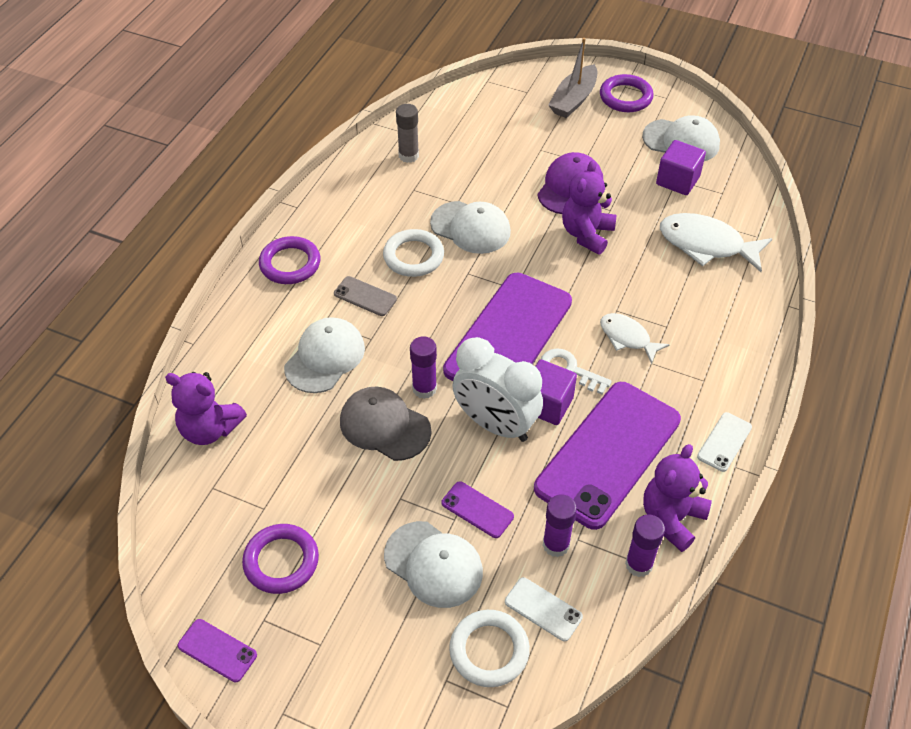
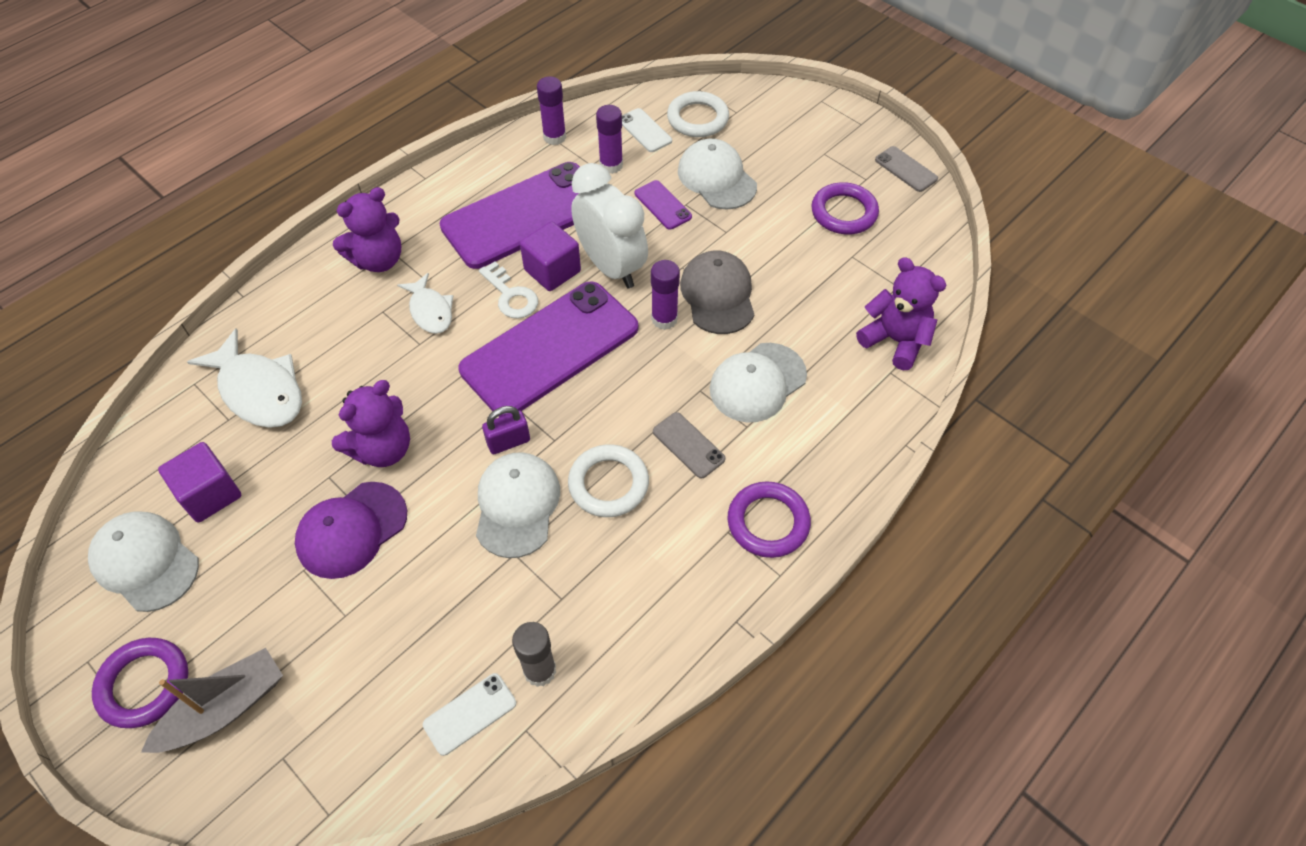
camera: 160 degrees left, 5 degrees up
(217, 650) = (906, 169): purple phone -> grey phone
(384, 426) = (718, 295): grey cap -> grey cap turned 150 degrees counterclockwise
(470, 227) = (517, 505): white cap -> white cap turned 45 degrees clockwise
(500, 262) = (508, 442): none -> purple padlock
(671, 518) = (506, 158): purple teddy bear -> purple teddy bear (378, 260)
(724, 442) = (417, 197): white phone -> white phone (470, 714)

